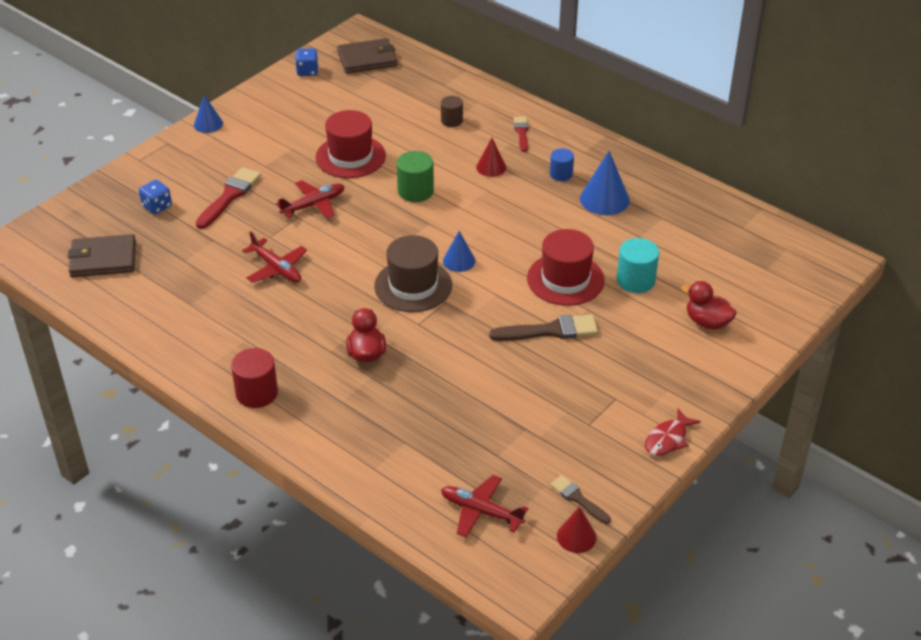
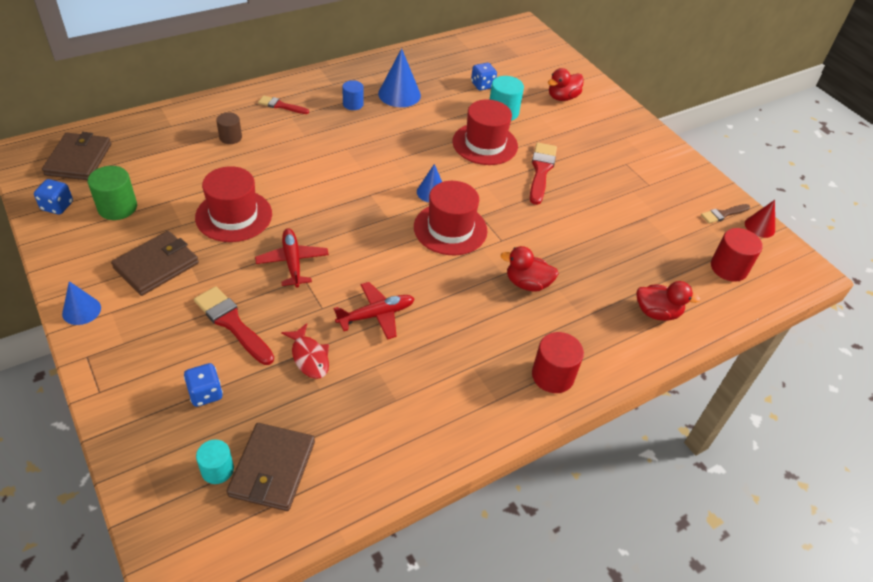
camera: 75 degrees left, 5 degrees up
(94, 234) = (217, 470): none -> turquoise cylinder
(271, 139) = (156, 265): none -> brown wallet
(376, 457) = (657, 312): none -> red duck
(413, 286) = (450, 229): brown hat -> red hat
(415, 191) = (318, 189): green cylinder -> green cylinder (117, 207)
(481, 511) = (728, 268): red plane -> red cylinder
(491, 167) = (316, 136): red cone -> none
(550, 331) = (541, 171): brown brush -> red brush
(668, 439) = (673, 154): red fish -> red fish (309, 357)
(675, 254) = (482, 85): none -> blue dice

